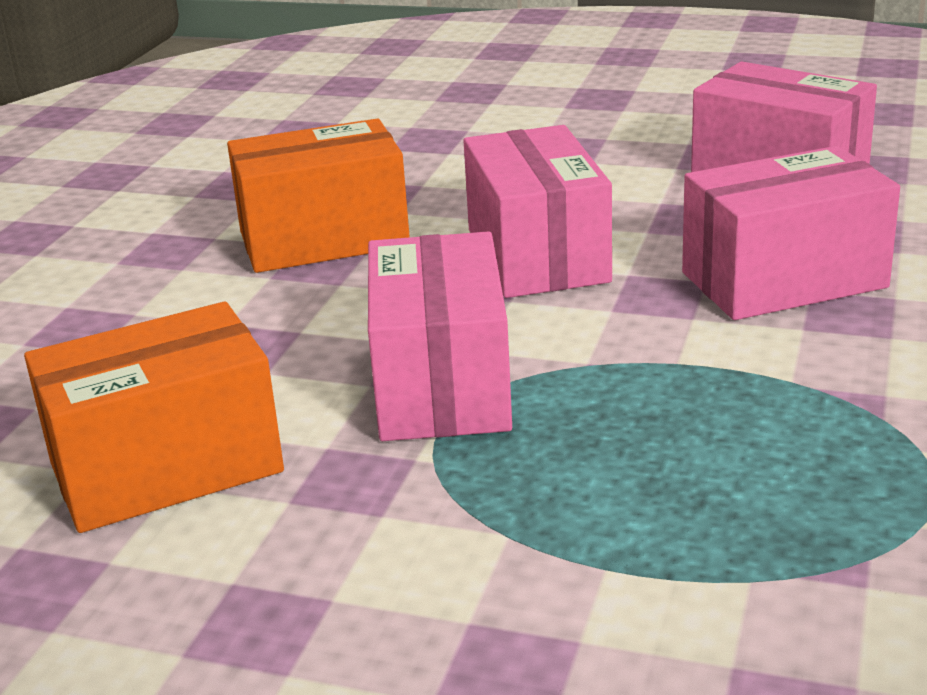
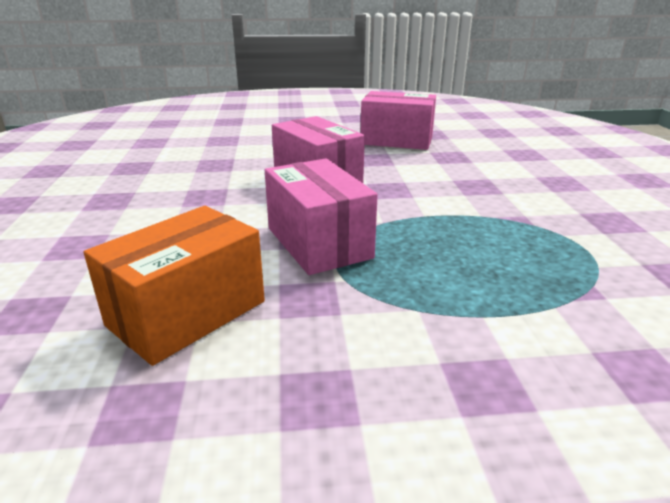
camera: 25 degrees left, 0 degrees up
(324, 239) = (200, 186): orange box -> none
(784, 280) = (437, 177): pink box -> none

